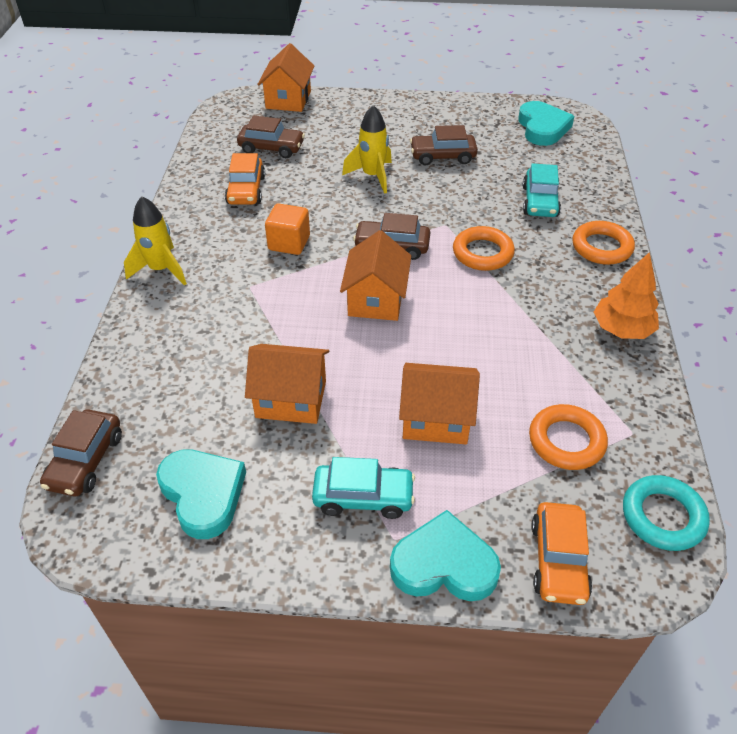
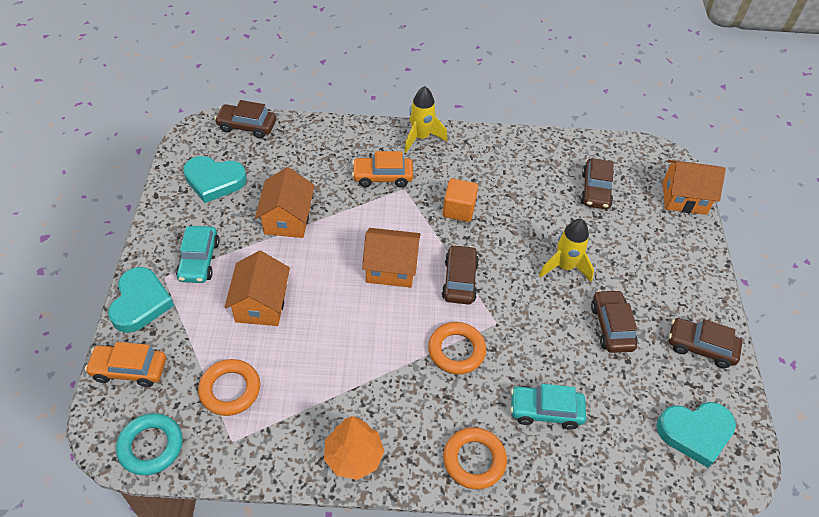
camera: 85 degrees right, 5 degrees up
(203, 494) = (214, 181): turquoise heart -> turquoise heart turned 45 degrees clockwise
(246, 190) = (527, 177): orange car -> orange car (382, 177)
(459, 114) = (700, 347): none -> brown car

